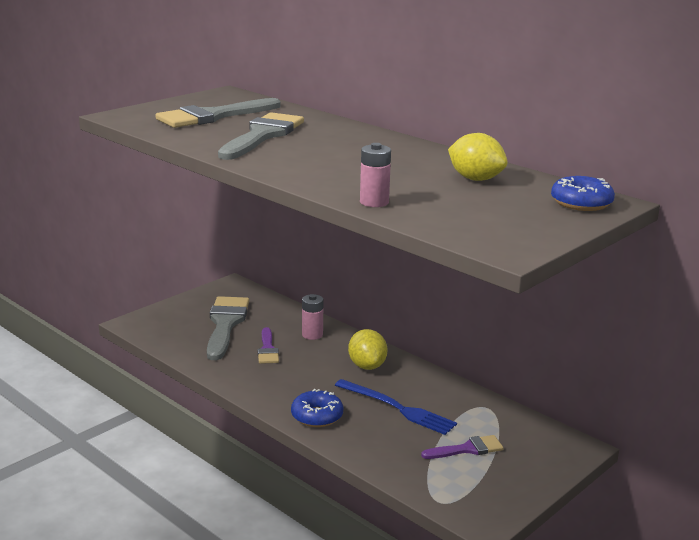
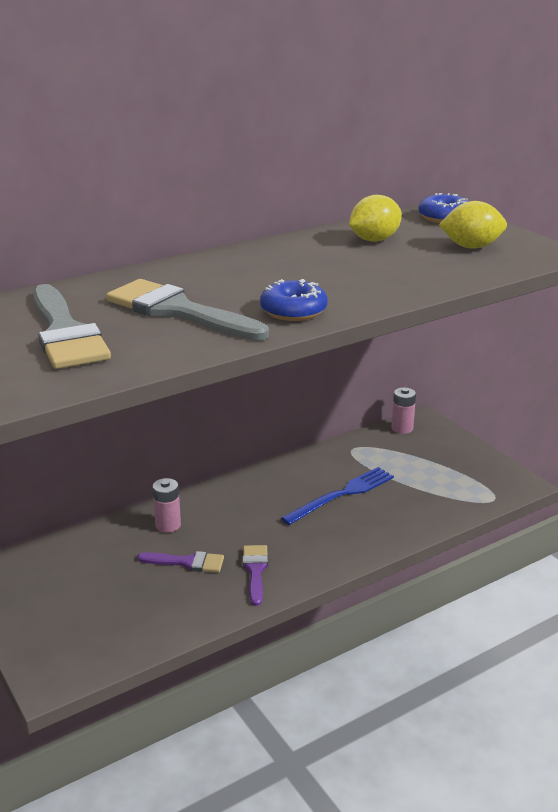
camera: 75 degrees left, 5 degrees up
(225, 324) = (103, 590): grey brush -> none
(317, 416) = (344, 546): blue donut -> blue donut (293, 311)
(367, 366) = (254, 499): yellow lemon -> yellow lemon (471, 247)
(374, 202) = (434, 283): pink battery -> pink battery (402, 428)
(467, 449) = (418, 471): purple brush -> purple brush (255, 570)

